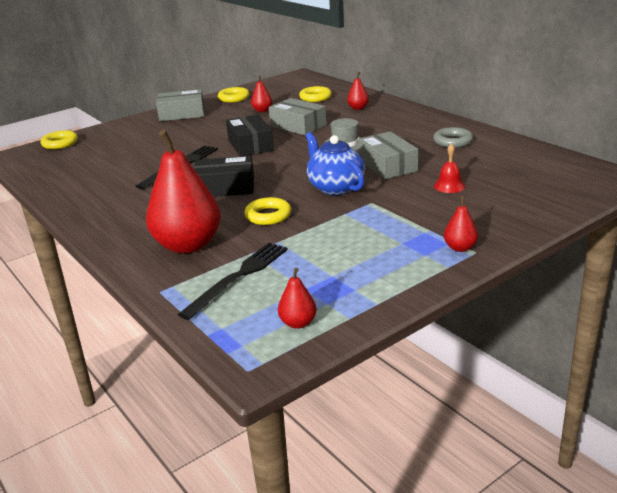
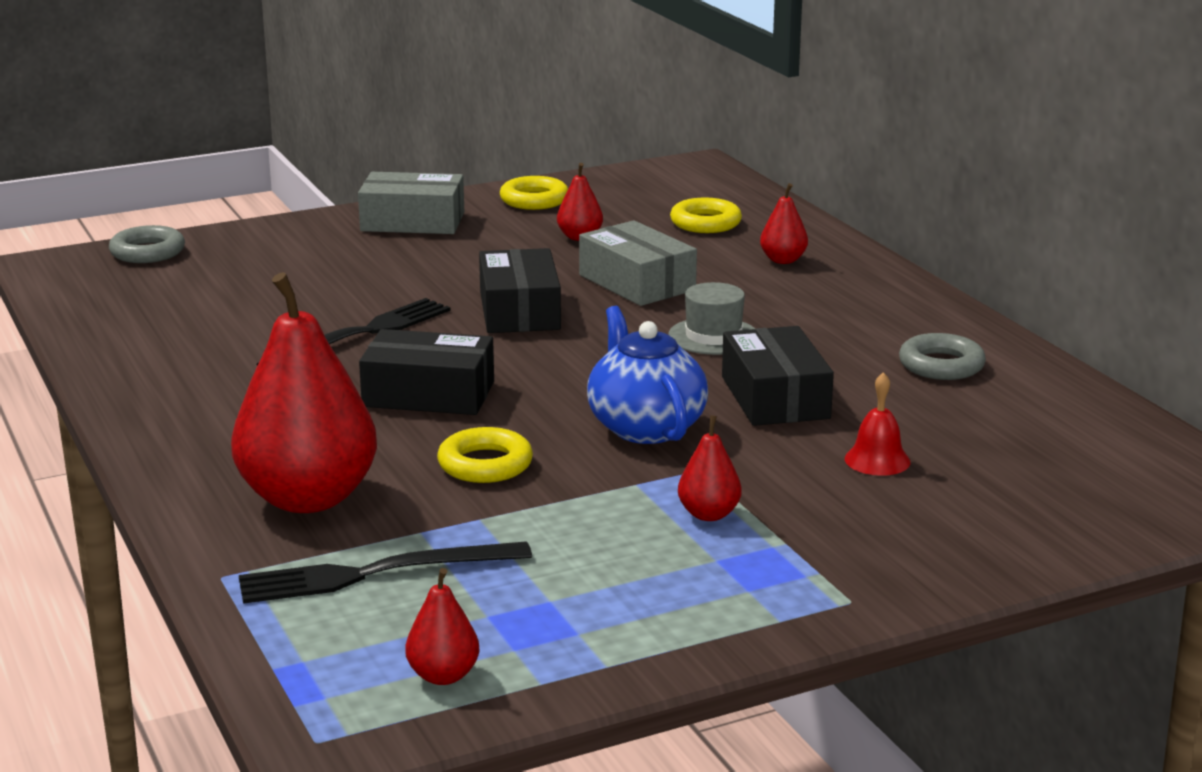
camera: 10 degrees right, 5 degrees down
(60, 143) = (147, 252): yellow ring -> grey ring
(238, 277) = (374, 574): black fork -> black fork turned 150 degrees counterclockwise
(387, 165) = (775, 397): grey box -> black box
(460, 248) = (824, 588): red pear -> red pear (709, 514)

